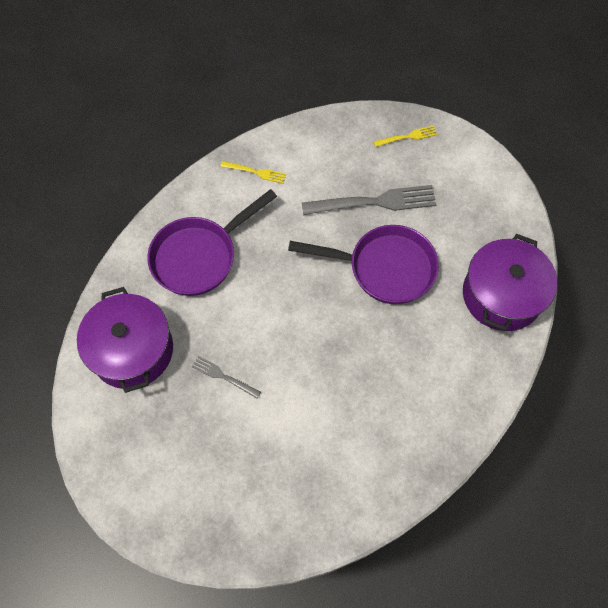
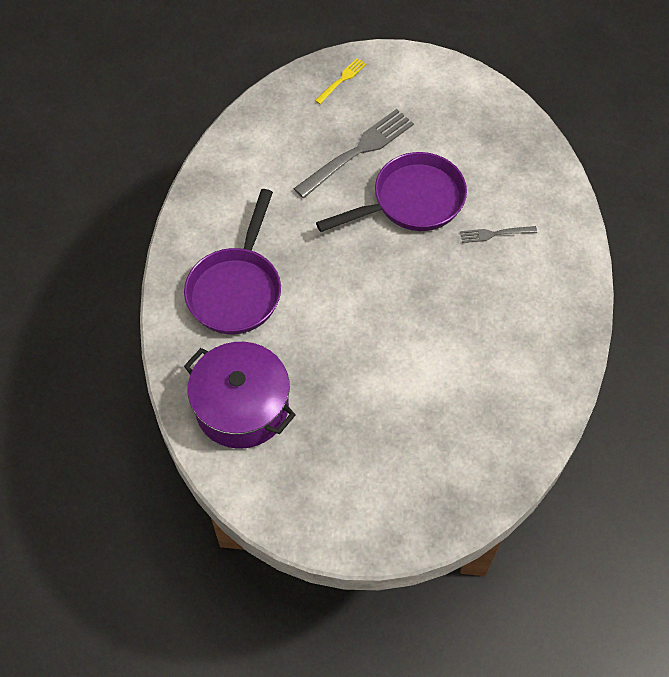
camera: 35 degrees left, 5 degrees down
(223, 376) = (345, 376): grey fork -> grey fork (495, 234)
(255, 172) = (228, 186): yellow fork -> none
(502, 295) = (525, 166): purple pot -> none

